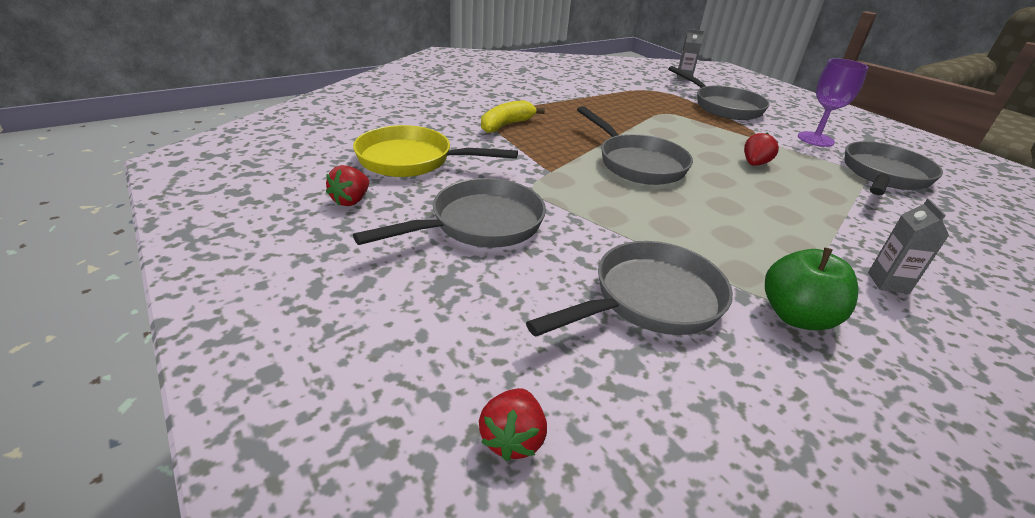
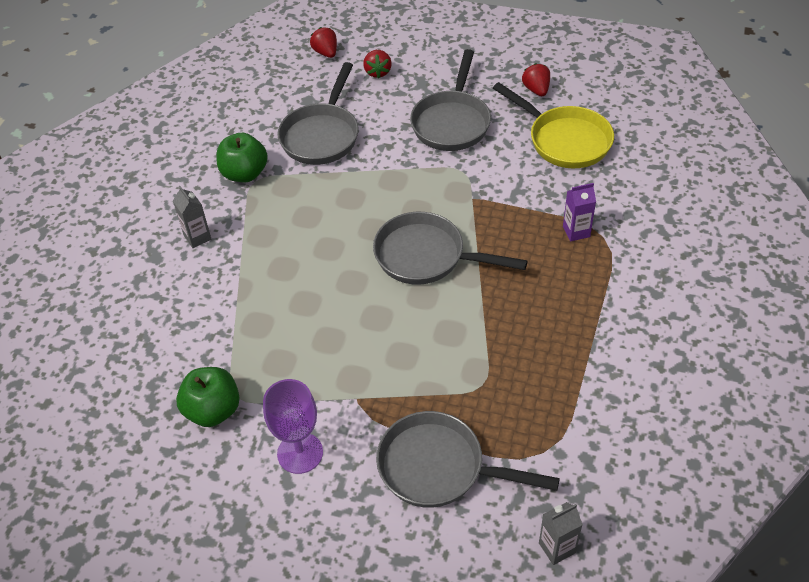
camera: 145 degrees right, 15 degrees up
(412, 160) = (564, 140): yellow pan -> yellow pan turned 75 degrees clockwise
(506, 125) = (576, 231): yellow banana -> purple carton
(754, 164) = (337, 335): red strawberry -> red strawberry (377, 72)
(884, 175) = (213, 410): grey pan -> green apple

